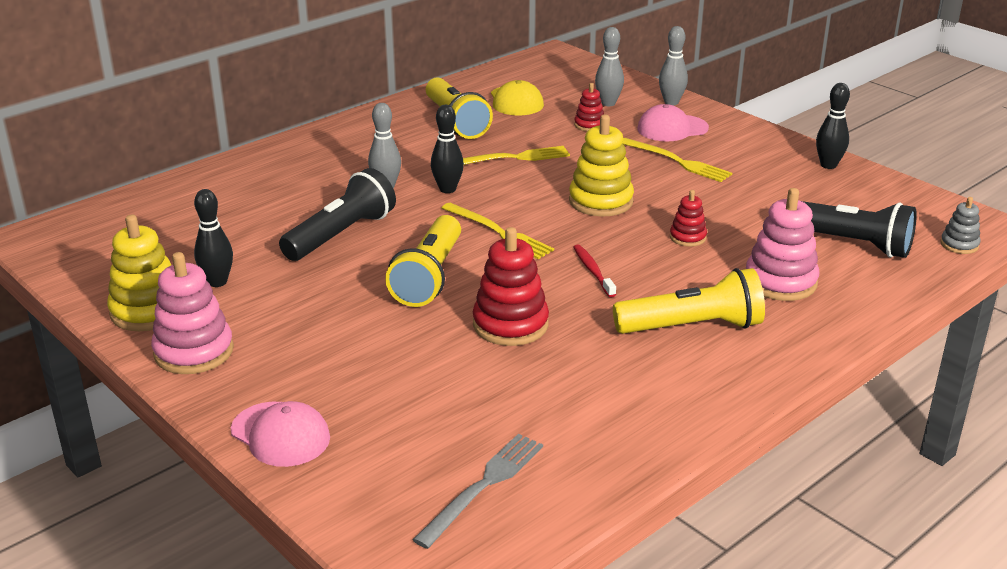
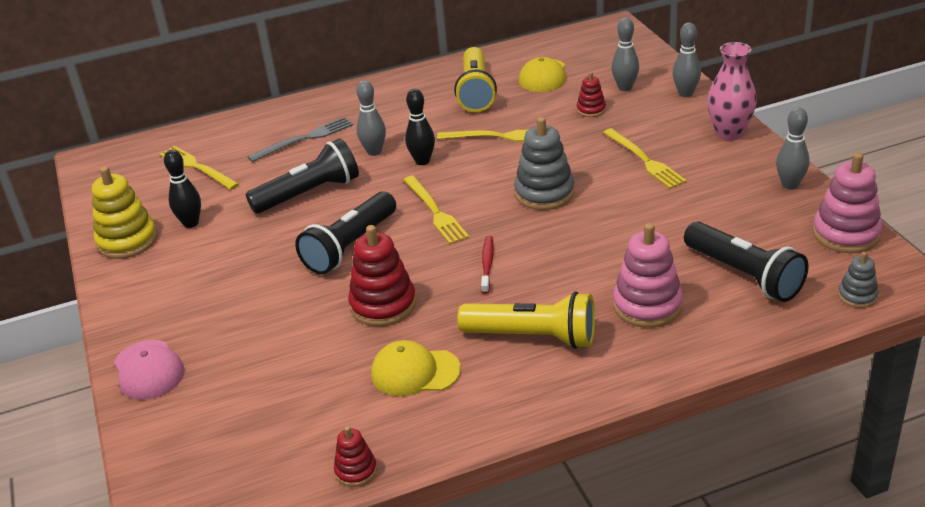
camera: 25 degrees right, 5 degrees up
(181, 227) = (197, 167): none -> yellow fork
(194, 352) = (135, 283): pink stacking toy -> pink stacking toy (846, 234)
(429, 277) = (350, 246): yellow flashlight -> black flashlight
(483, 486) = (261, 451): grey fork -> grey fork (305, 139)
(595, 379) = (415, 372): none -> yellow cap
(601, 201) = (544, 193): yellow stacking toy -> grey stacking toy
(672, 128) = (665, 123): pink cap -> none
(687, 237) = (595, 243): red stacking toy -> red stacking toy (356, 470)
(739, 130) = (729, 133): none -> pink vase
(828, 165) = (790, 185): black bowling pin -> grey bowling pin

